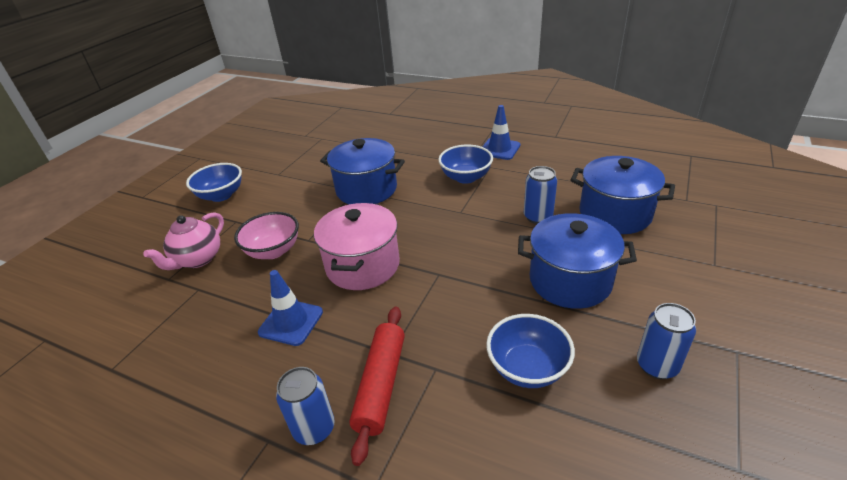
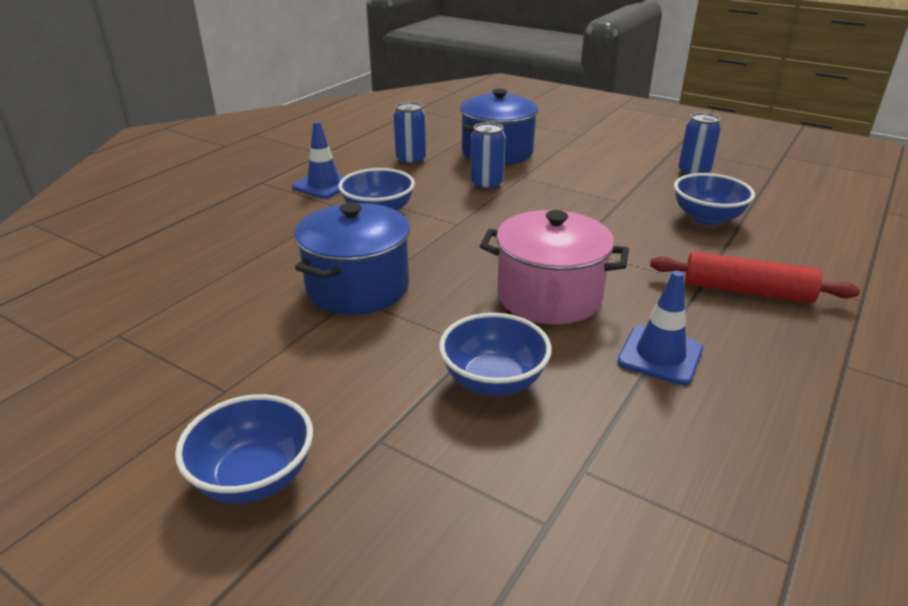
camera: 85 degrees left, 5 degrees down
(198, 259) = (492, 484): pink teapot -> none
(273, 251) = (493, 381): pink bowl -> blue bowl
(314, 429) = (817, 333): blue can -> blue can (411, 160)
(570, 281) = (594, 186): blue pot -> none

